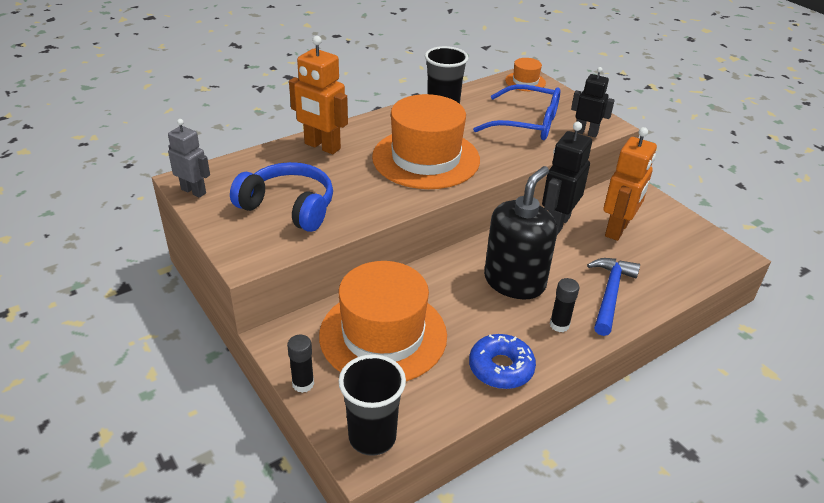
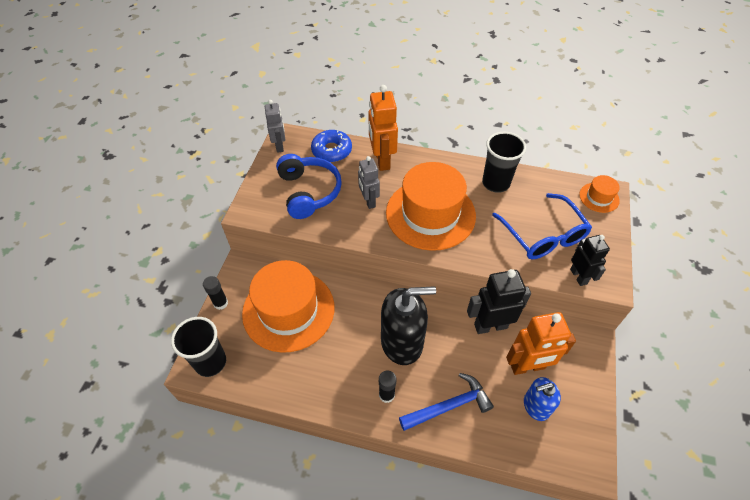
camera: 50 degrees right, 15 degrees up
(359, 180) = (369, 201): none -> grey robot
(501, 368) = (317, 388): blue donut -> blue donut (332, 150)
(657, 248) = (536, 406): none -> blue soap dispenser

